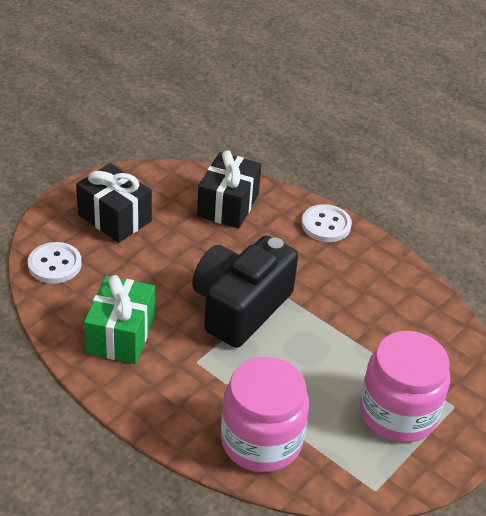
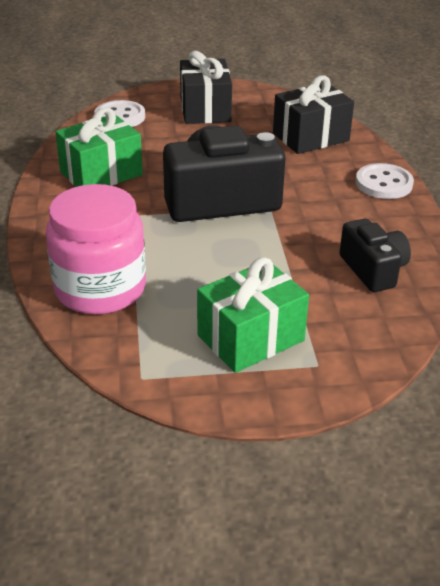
camera: 45 degrees right, 5 degrees down
(398, 413) = (250, 338): pink jar -> green gift
(402, 308) = (373, 270): none -> black camera

